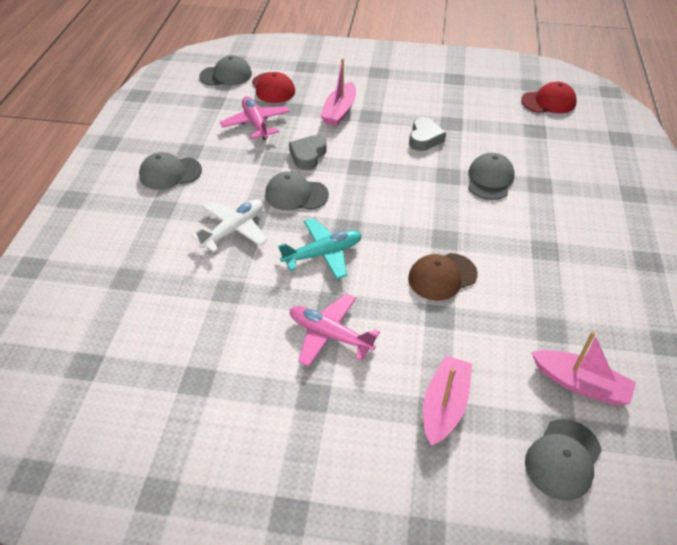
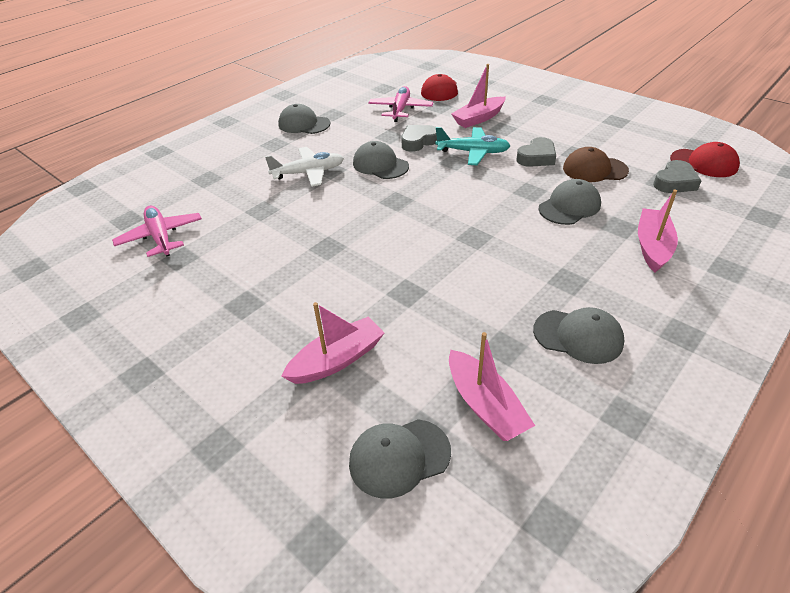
camera: 35 degrees right, 5 degrees down
(226, 75) = (411, 73): grey cap -> grey cap (578, 336)
(323, 254) = (357, 211): turquoise plane -> turquoise plane (473, 152)
(330, 335) = (302, 268): pink plane -> pink plane (161, 237)
(442, 276) = (441, 264): brown cap -> brown cap (594, 169)
(543, 127) = (674, 182): none -> grey heart
(574, 194) = (652, 246): none -> pink boat

